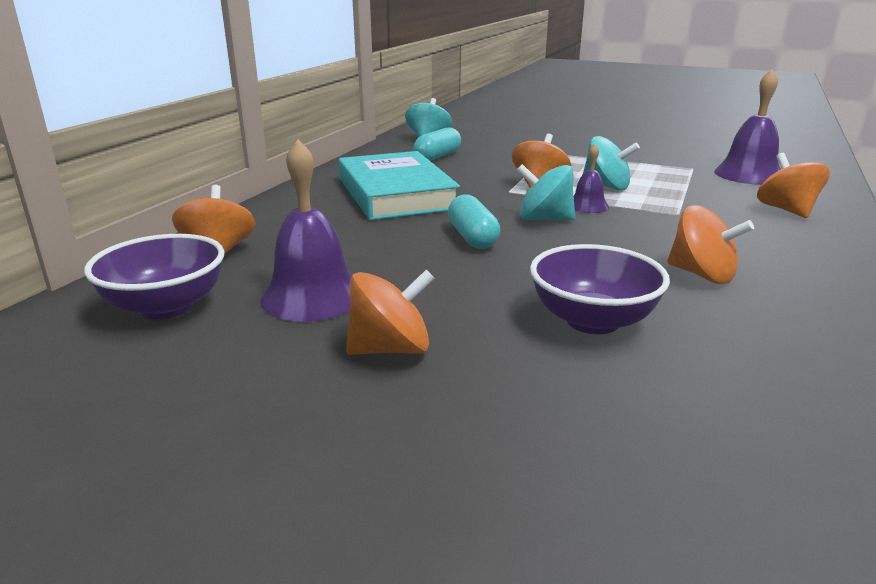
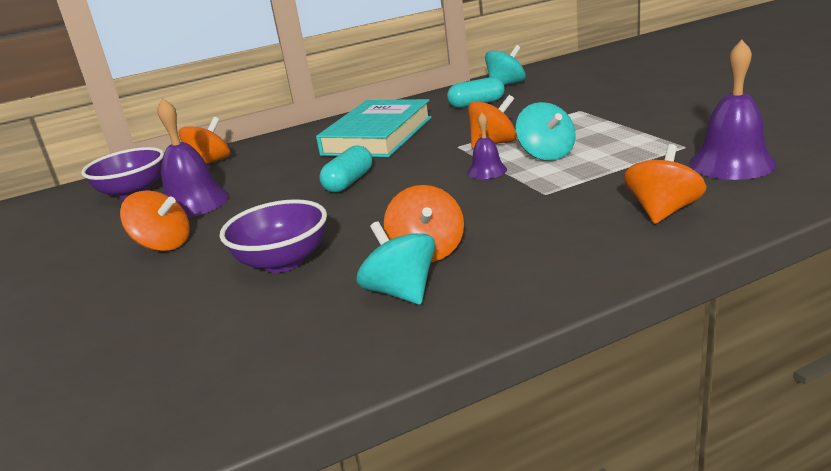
camera: 45 degrees right, 0 degrees up
(544, 219) = (427, 176): turquoise spinning top -> turquoise spinning top (401, 292)

